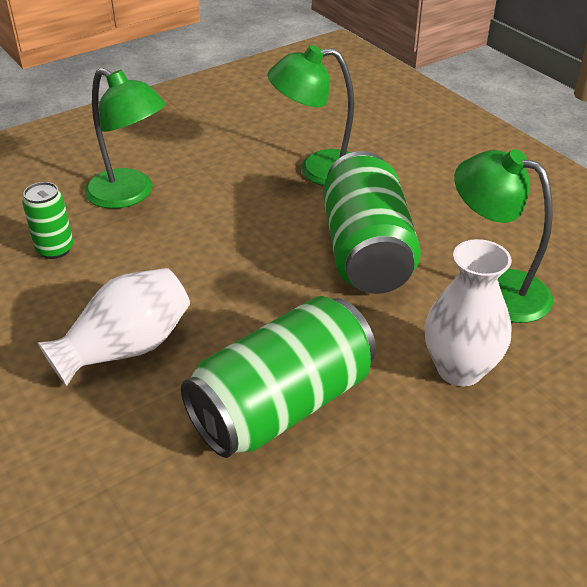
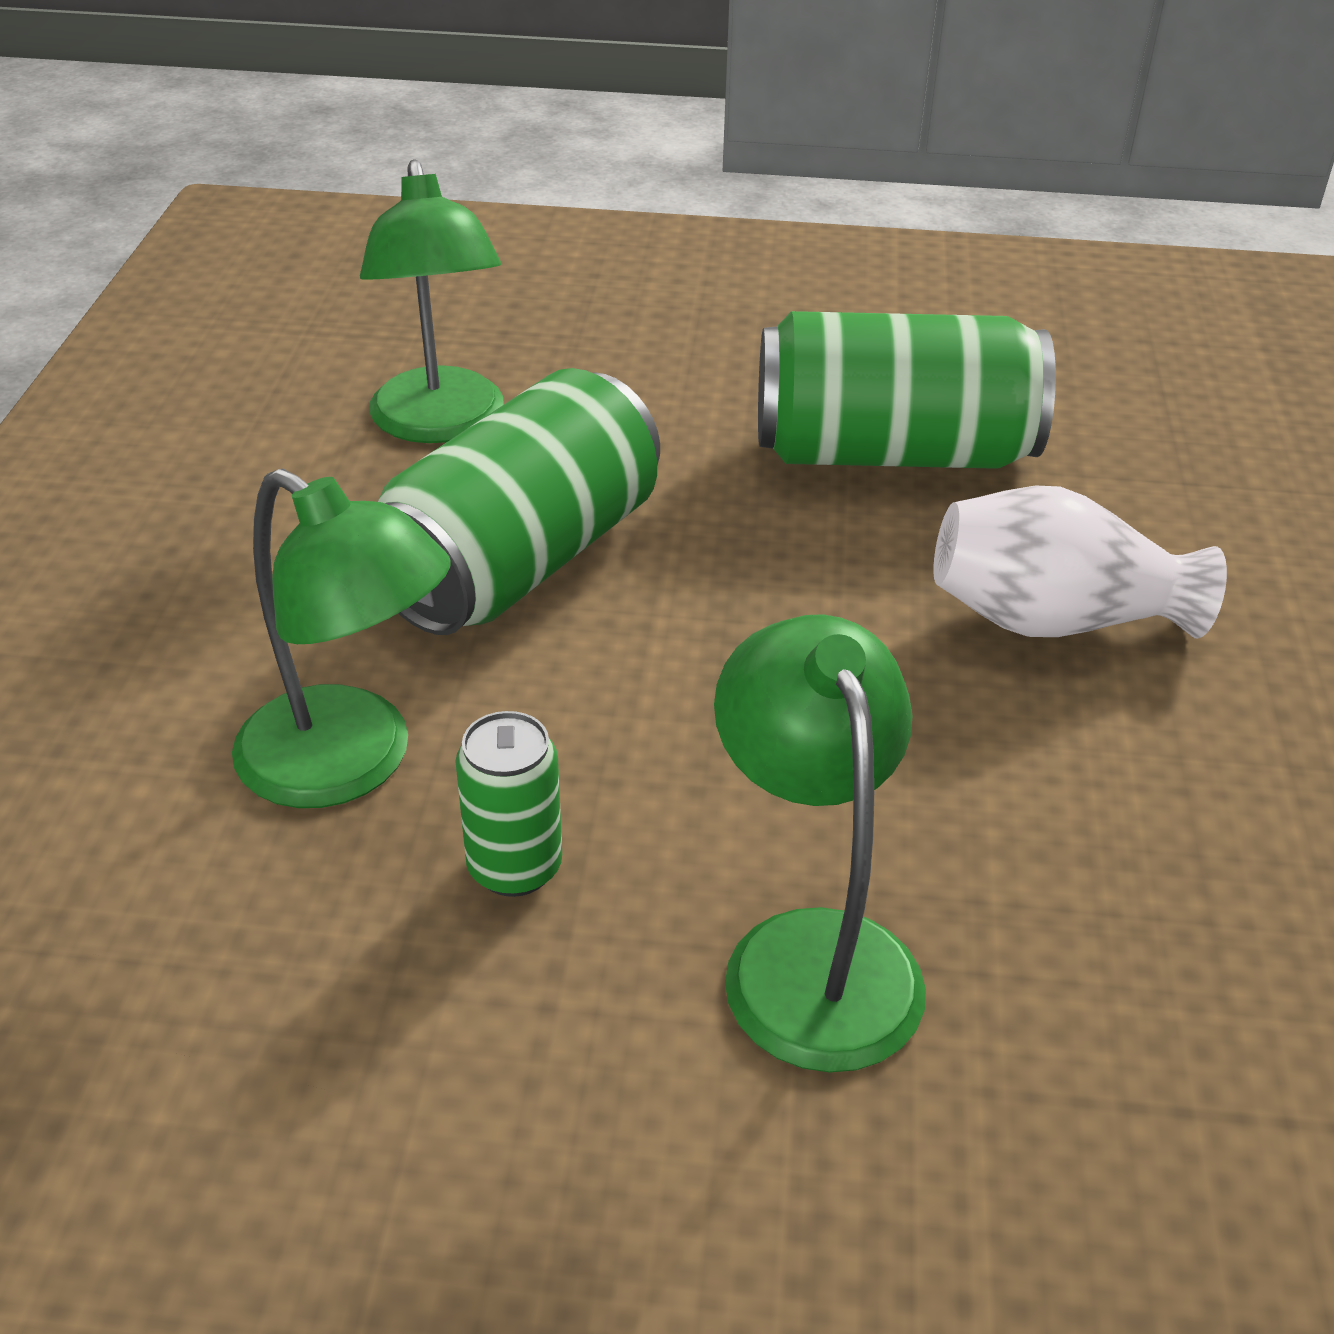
camera: 140 degrees left, 0 degrees up
(55, 249) = (1079, 889): green can -> green can (514, 867)
(459, 369) = (633, 382): white vase -> none

